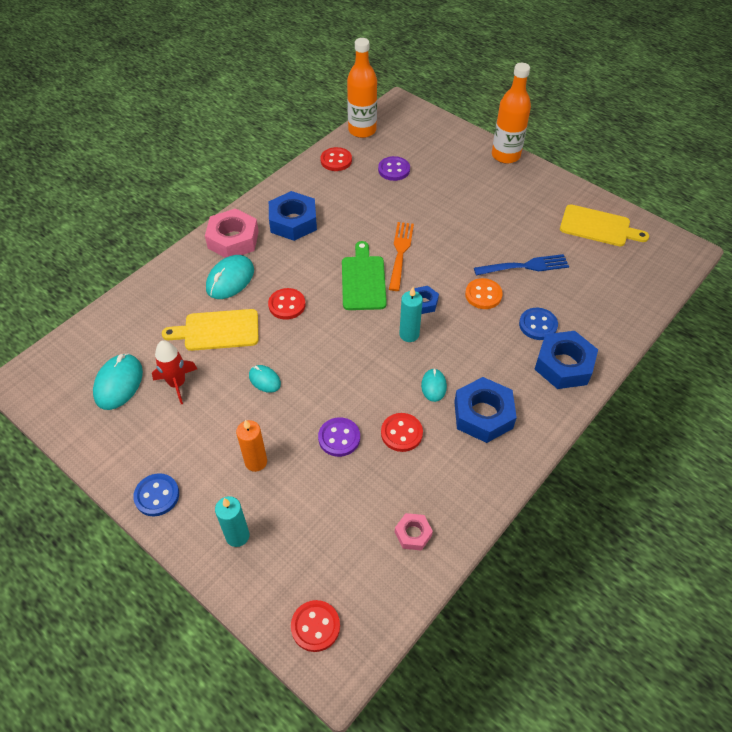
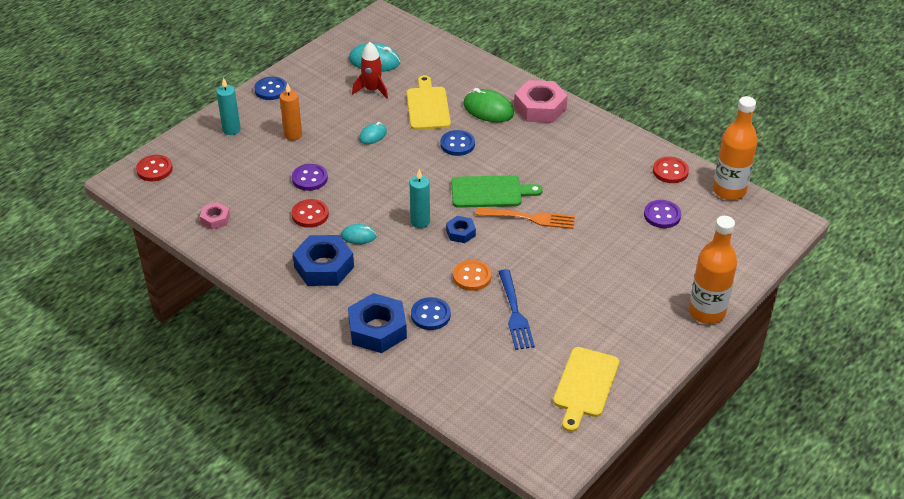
camera: 90 degrees right, 10 degrees down
(230, 279) = (488, 109): turquoise mouse -> green mouse
(287, 305) = (457, 144): red button -> blue button
(293, 222) = (569, 144): blue nut -> none

